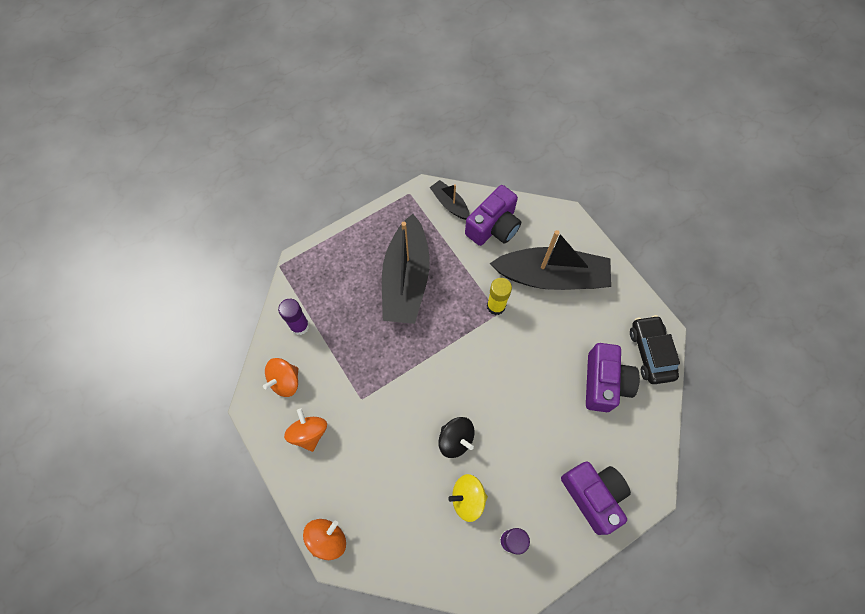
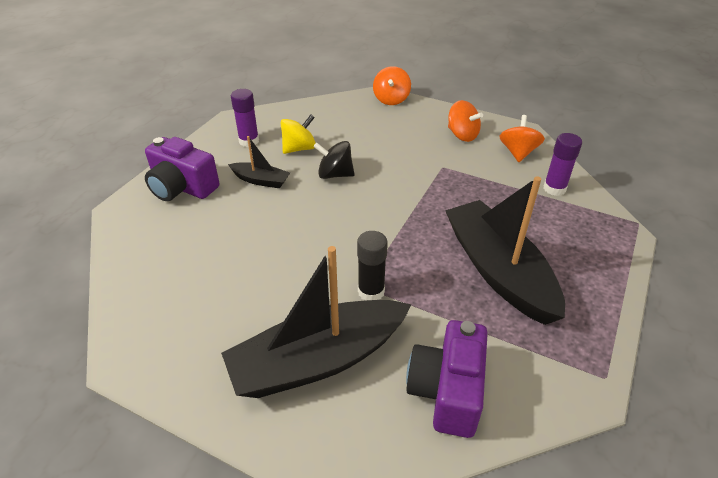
camera: 150 degrees right, 25 degrees down
(450, 204) = (537, 393): black boat -> black boat (261, 180)
(496, 306) = (371, 291): yellow glue stick -> black glue stick
(604, 383) = (196, 273): purple camera -> none
(650, 353) = (140, 328): black car -> none

